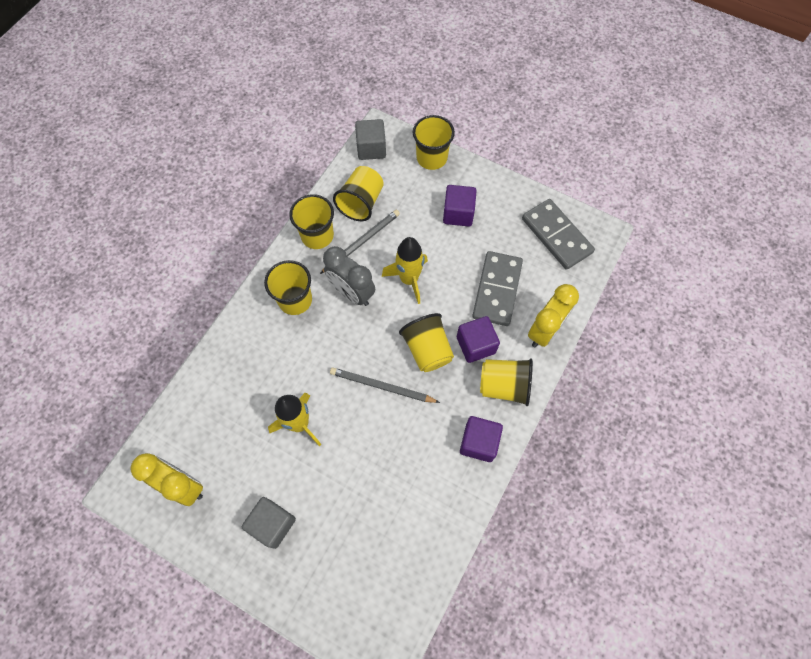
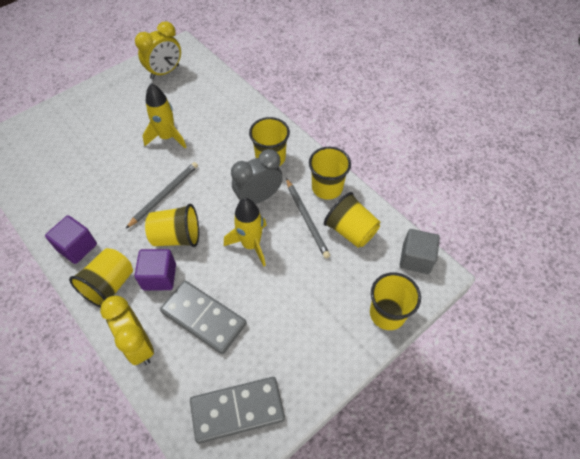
camera: 110 degrees right, 10 degrees down
(272, 524) = (109, 109): grey cube -> none
(458, 214) = (306, 314): purple cube -> none

